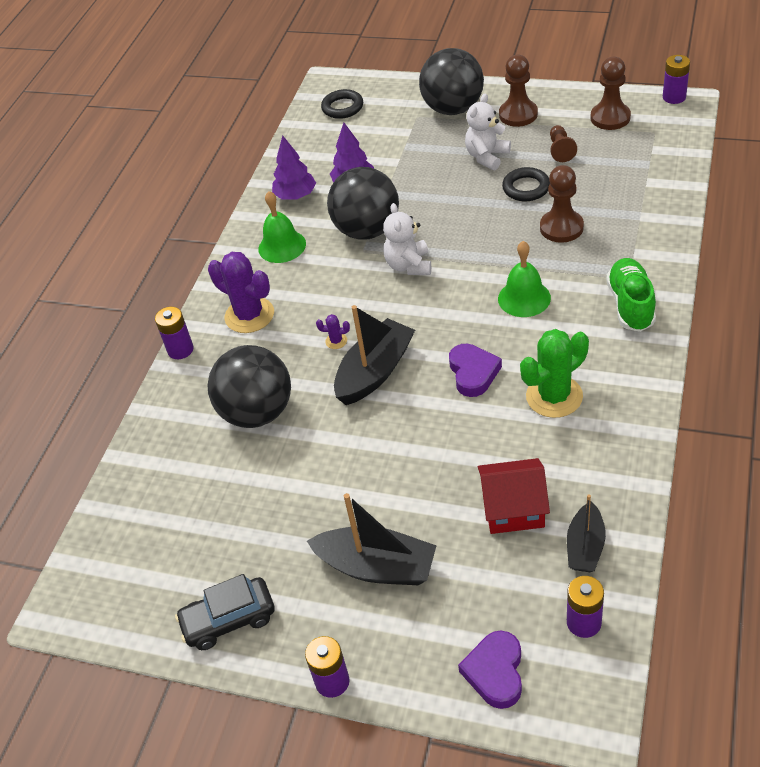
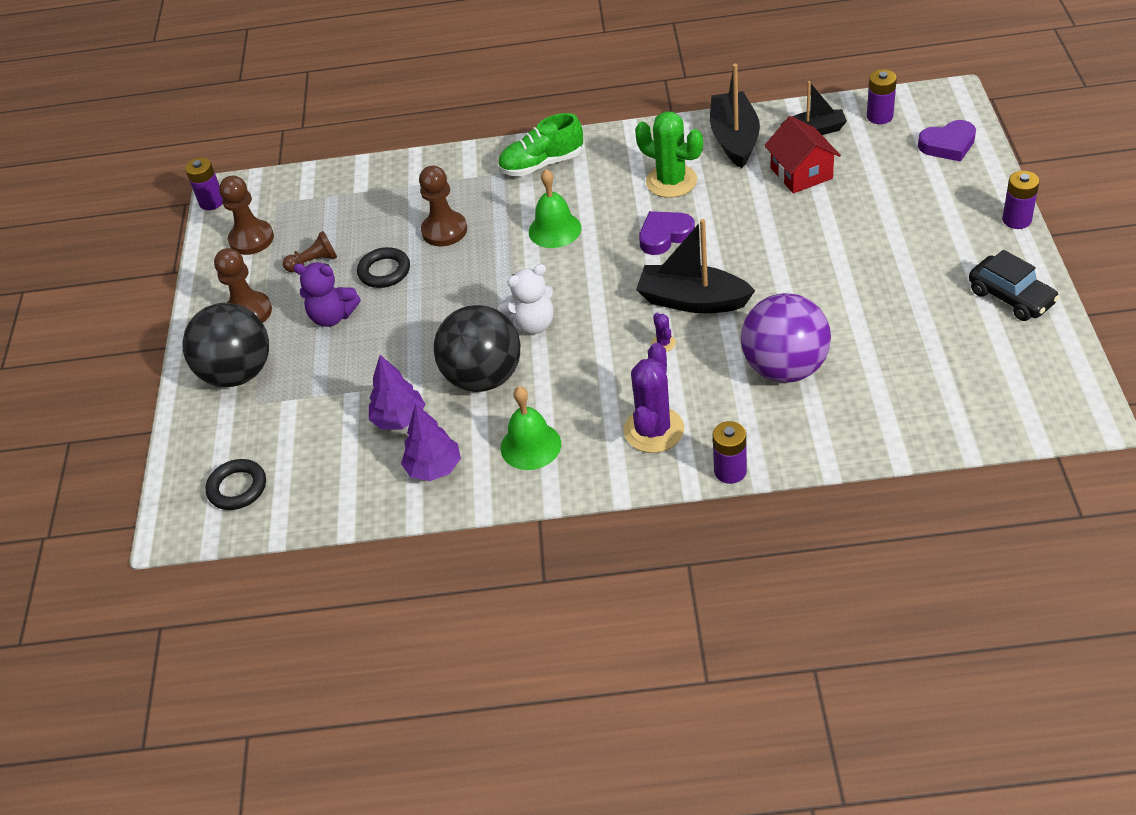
camera: 110 degrees left, 0 degrees up
(257, 412) = (785, 368): black ball -> purple ball
(377, 567) = (903, 229): black boat -> black boat (734, 139)
(487, 157) = (332, 316): white teddy bear -> purple teddy bear

